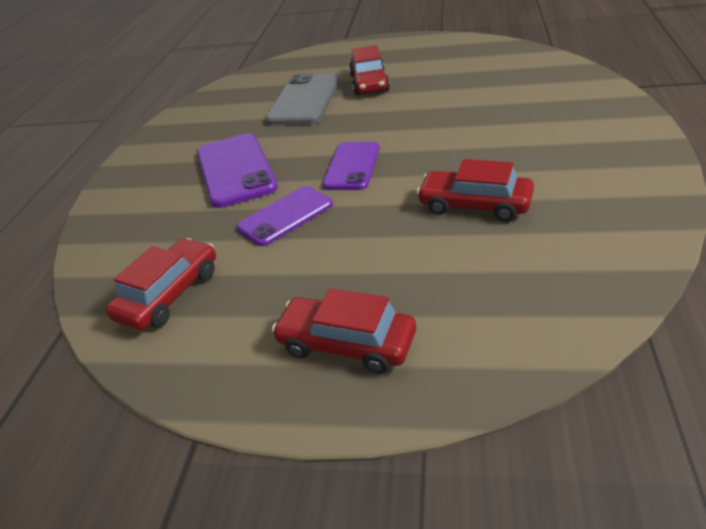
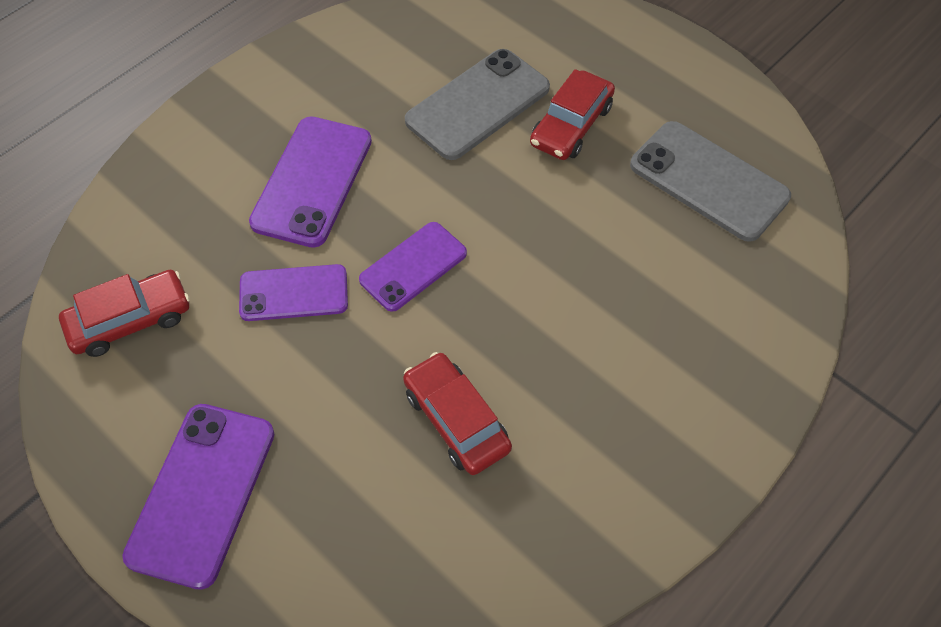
camera: 30 degrees right, 20 degrees up
(346, 344) = (202, 494): red car -> purple phone
(470, 65) = (709, 181): none -> grey phone

